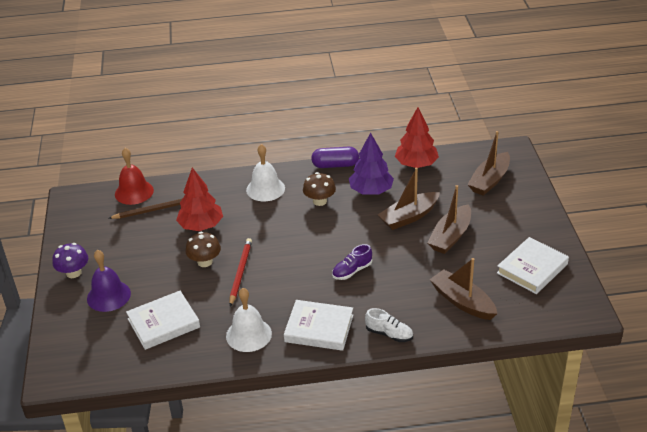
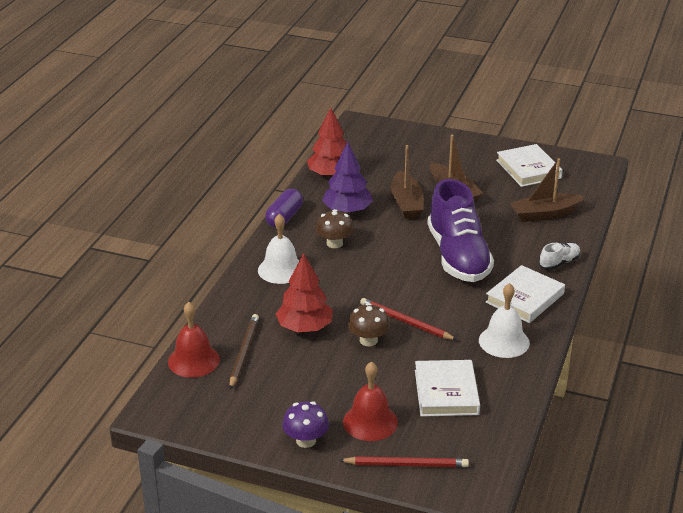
camera: 65 degrees left, 5 degrees down
(69, 330) = (406, 464): none -> red pencil
(108, 296) = (370, 422): purple bell -> red bell
(352, 271) = (458, 256): purple shoe -> purple shoe, size x2.39
(489, 180) = (393, 148): brown boat -> none

